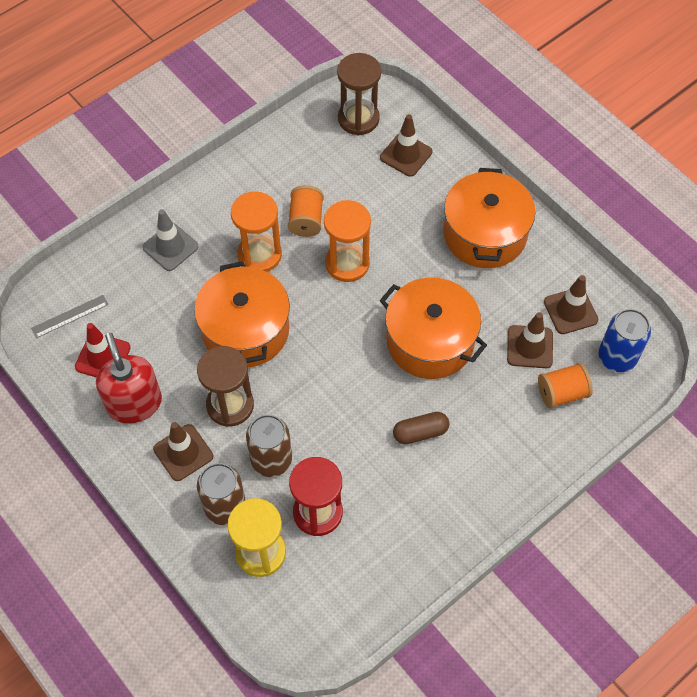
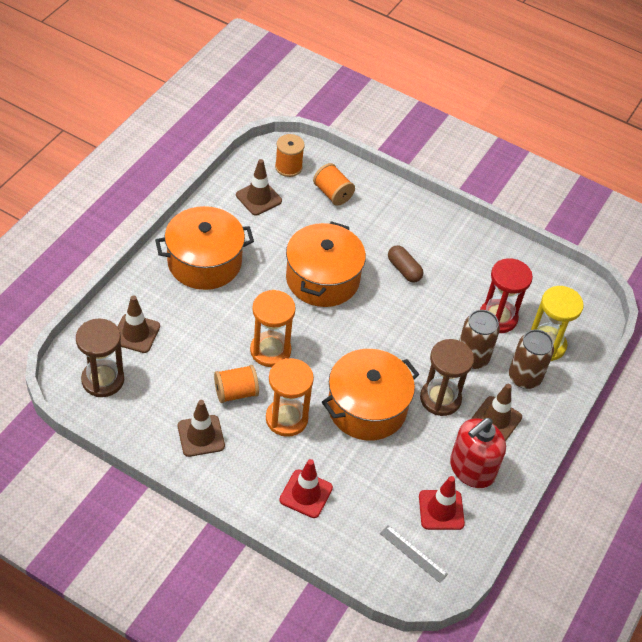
camera: 115 degrees left, 10 degrees down
(170, 247) = (306, 494): grey traffic cone -> red traffic cone
(529, 347) = (301, 217): brown traffic cone -> brown traffic cone (201, 436)
(617, 357) = (288, 167): blue can -> orange spool

